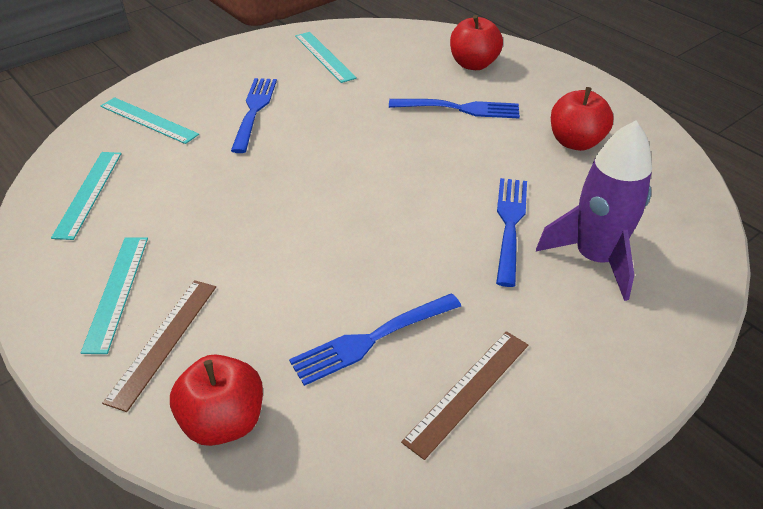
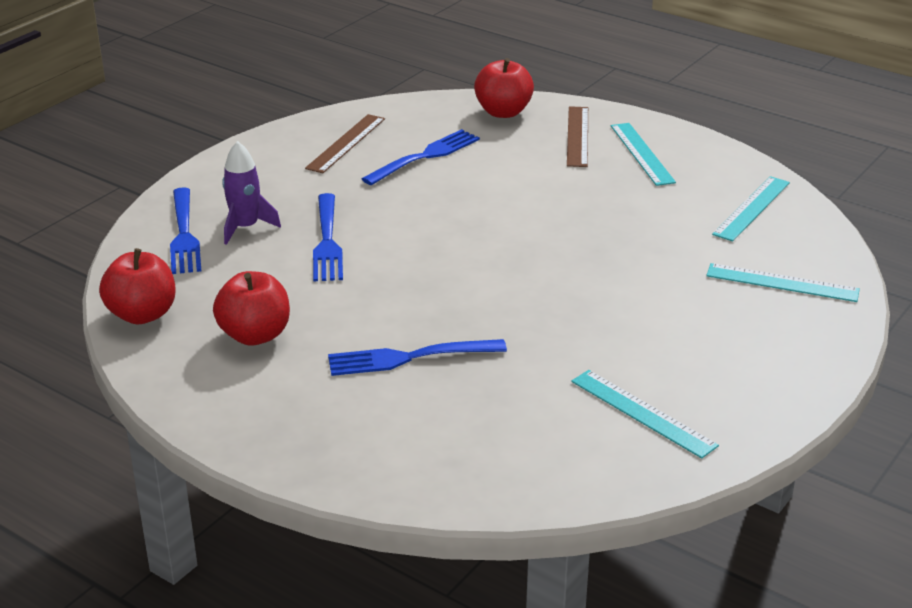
camera: 165 degrees right, 10 degrees down
(88, 193) = (752, 208): turquoise ruler -> turquoise ruler turned 45 degrees clockwise
(254, 111) = (669, 313): blue fork -> blue fork (183, 234)
(473, 64) = (408, 436): red apple -> red apple (142, 314)
(595, 258) = (245, 227): purple rocket -> purple rocket, size x0.63

